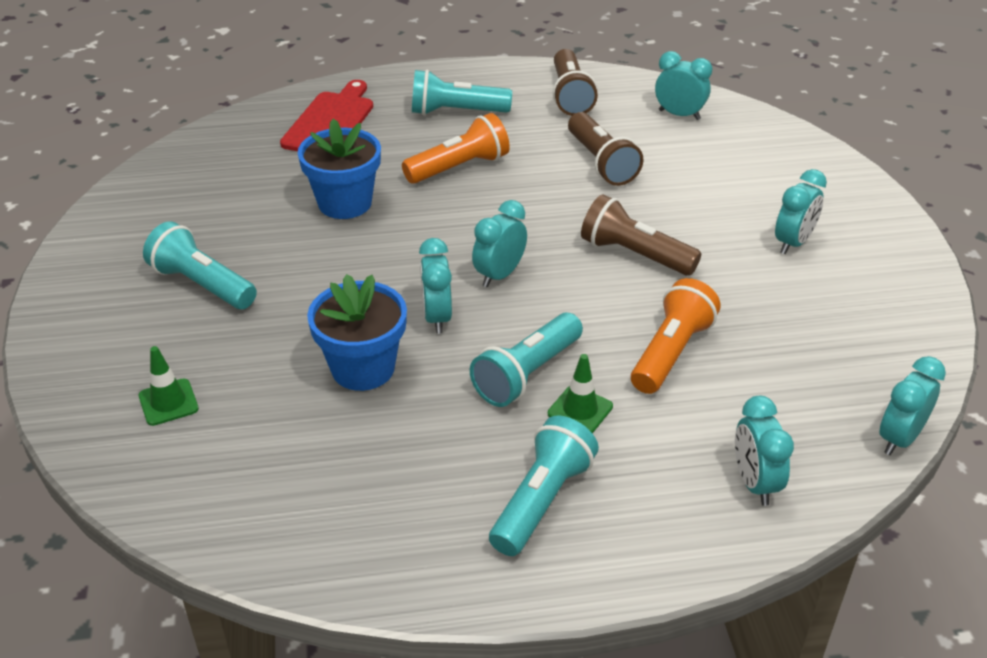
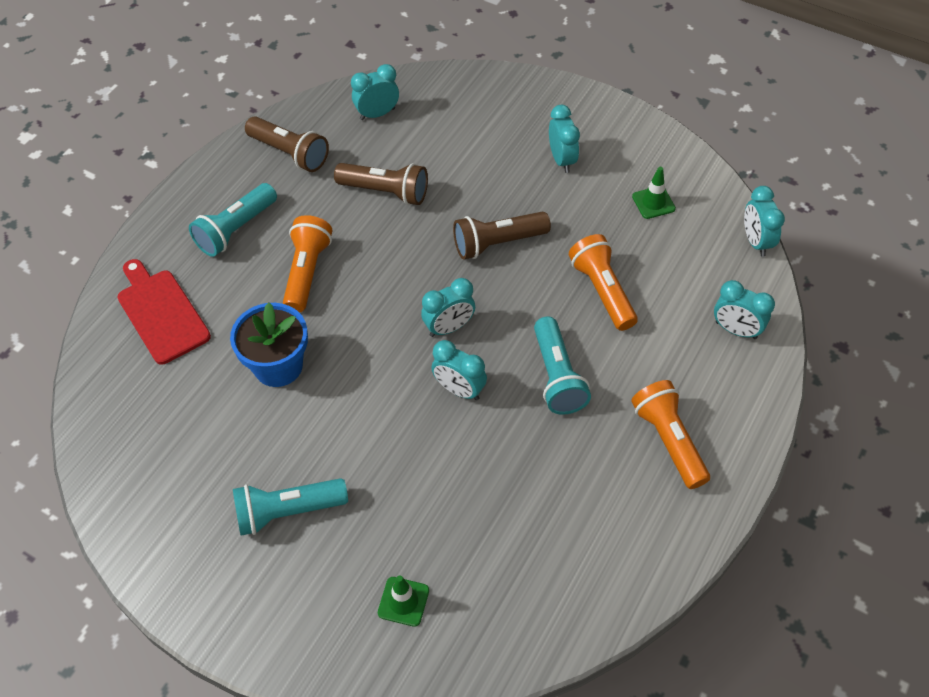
camera: 50 degrees left, 15 degrees up
(363, 368) = (472, 463): blue flower pot -> none
(499, 275) = (449, 327): turquoise clock -> turquoise clock turned 105 degrees counterclockwise
(541, 500) = (668, 441): turquoise flashlight -> orange flashlight
(580, 410) = (612, 371): green traffic cone -> green traffic cone (653, 202)

